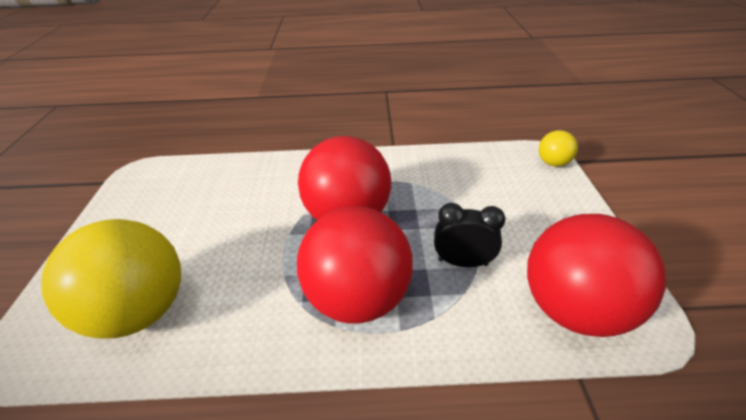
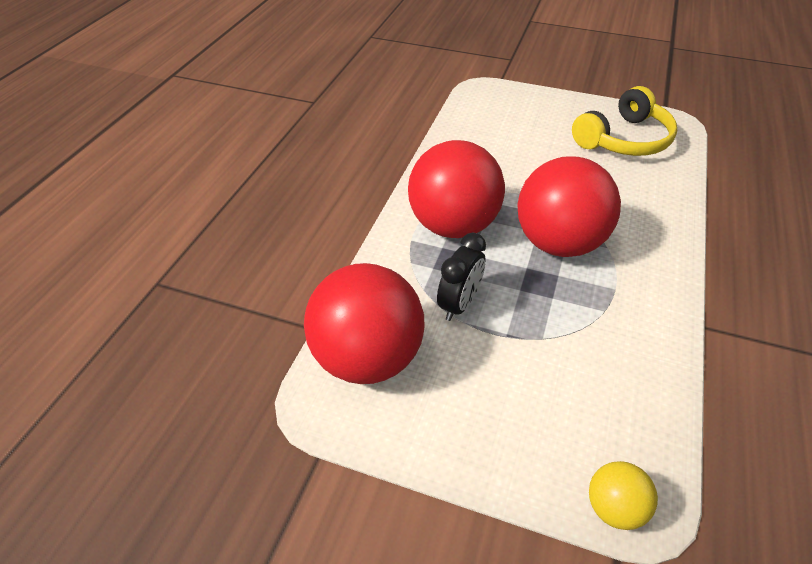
camera: 110 degrees right, 5 degrees up
(141, 310) = (494, 127): yellow ball -> none
(170, 199) = (624, 139): none -> yellow headphones

